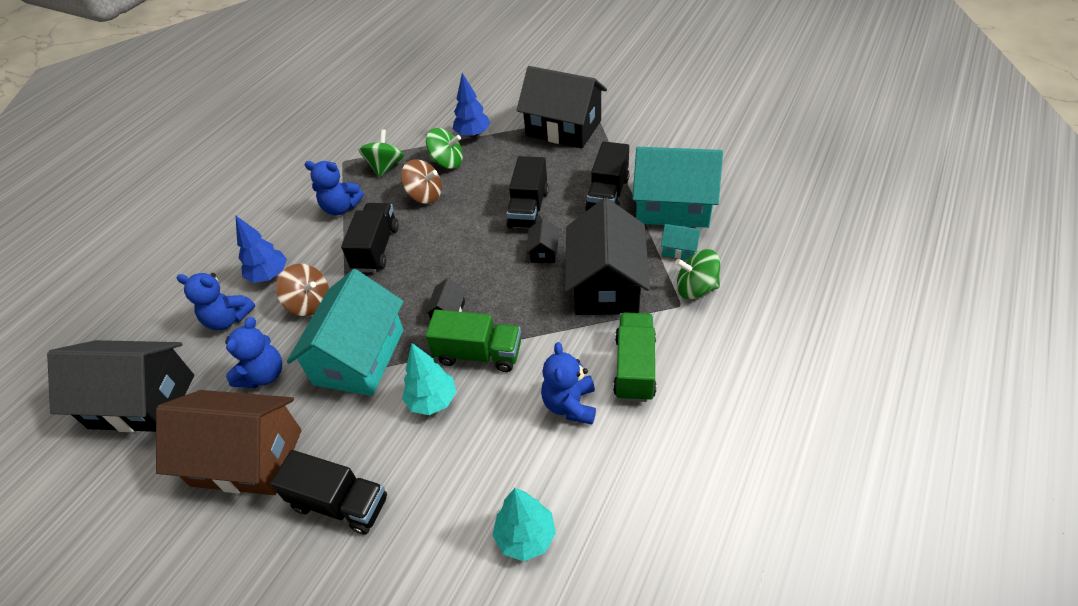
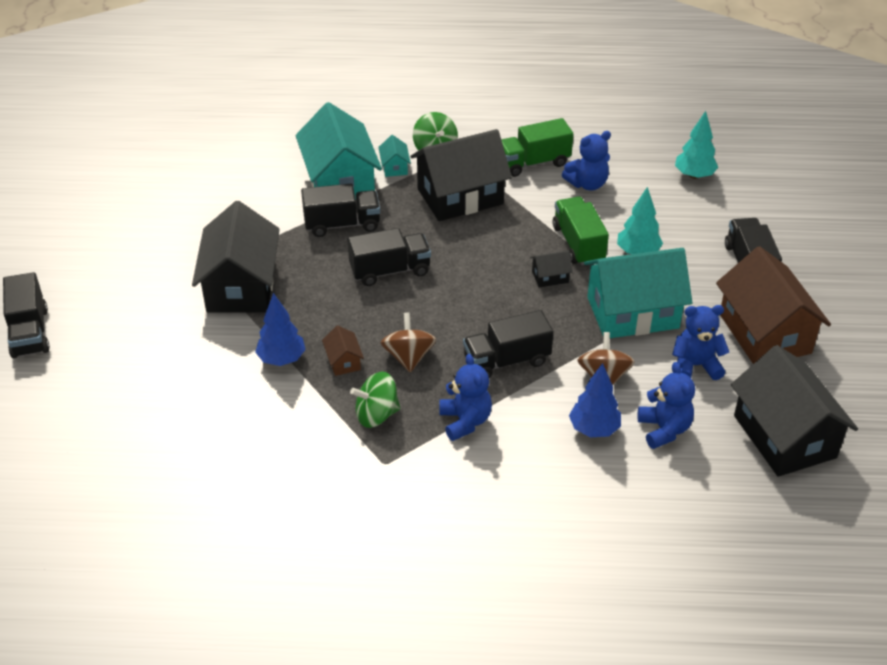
camera: 120 degrees left, 5 degrees down
(447, 162) = (343, 361): green spinning top -> brown house
(543, 251) = (442, 243): black house -> none
(577, 40) = (30, 332): none -> black truck

